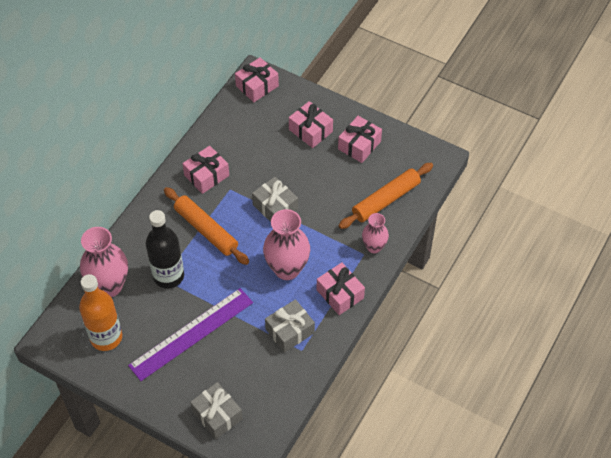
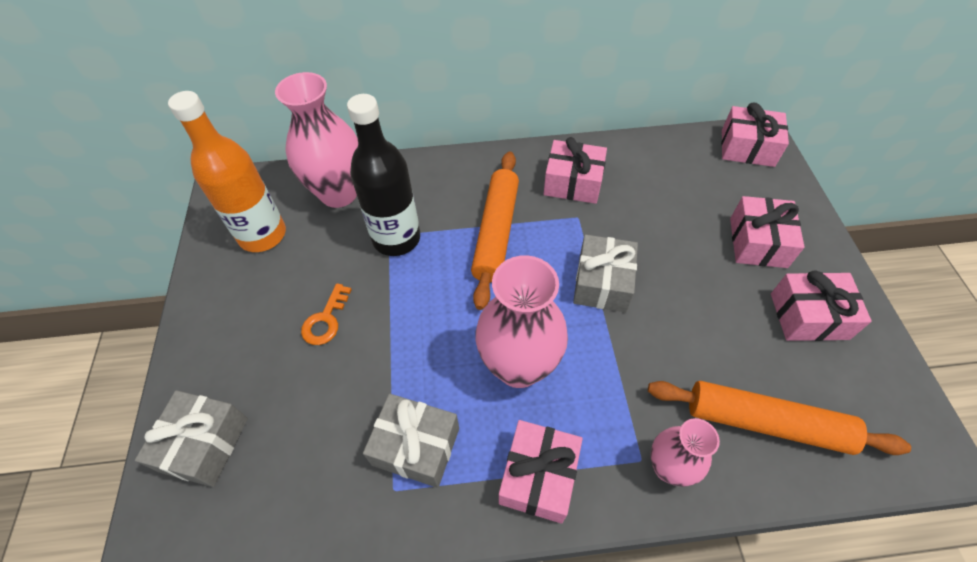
camera: 55 degrees right, 0 degrees up
(191, 334) = (326, 320): purple ruler -> orange key

